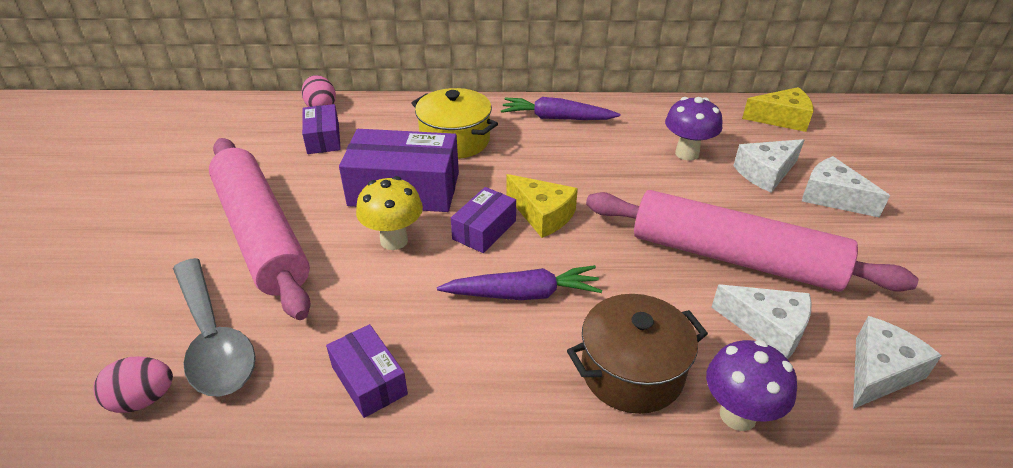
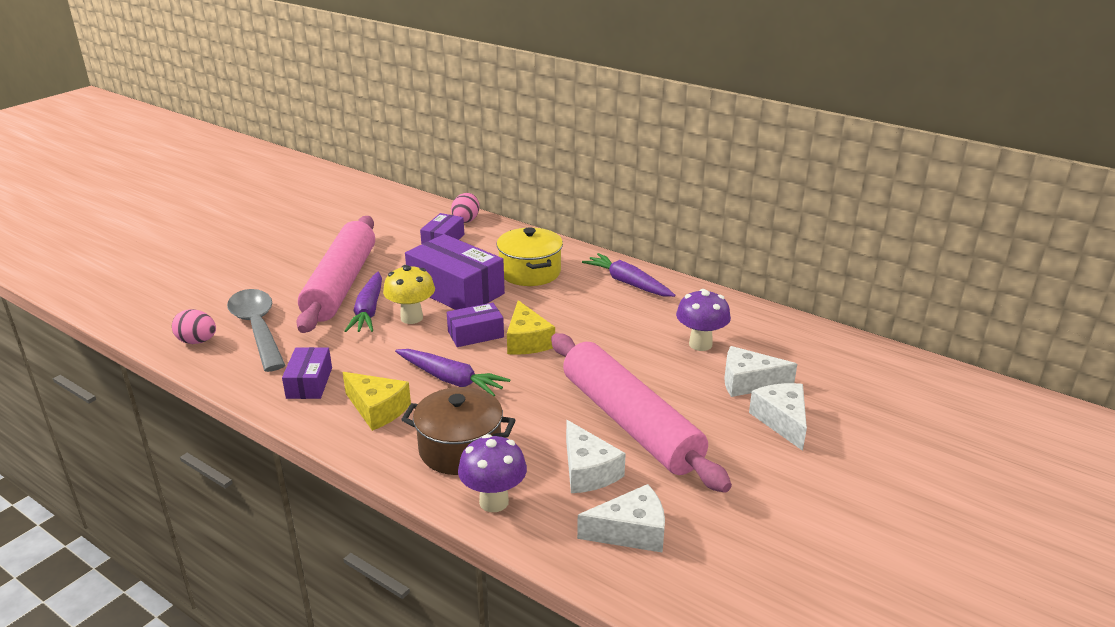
camera: 35 degrees right, 10 degrees down
(214, 339) = (257, 328): grey spoon -> grey spoon turned 150 degrees clockwise
(333, 253) = (368, 310): none -> purple carrot
(781, 119) = (832, 351): yellow cheese -> yellow cheese (377, 409)

